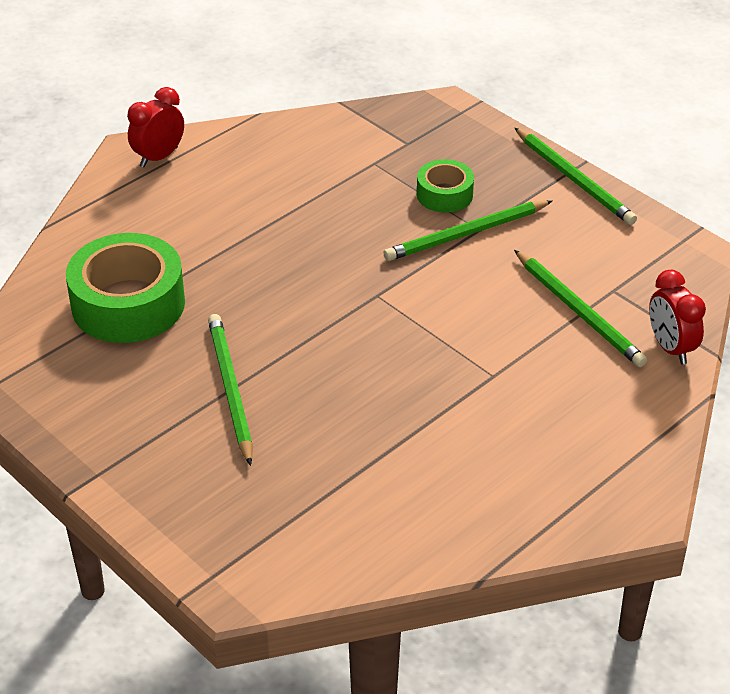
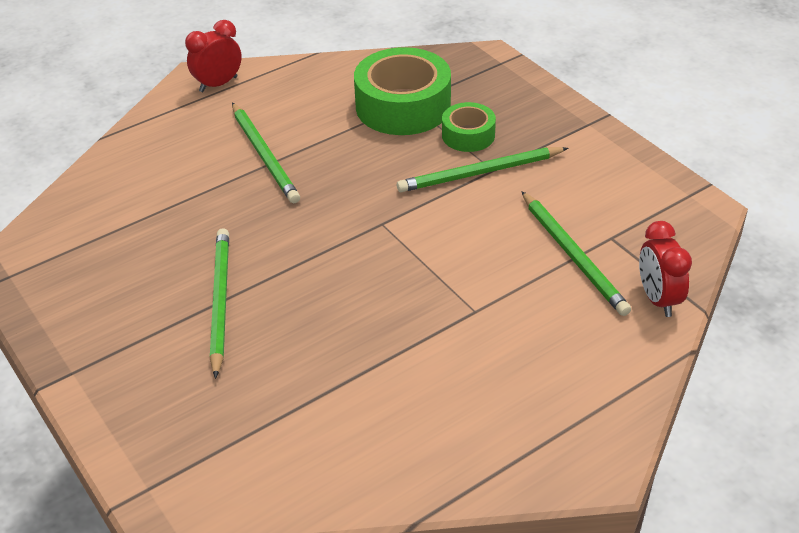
camera: 10 degrees right, 0 degrees up
(128, 304) = (151, 213): green tape -> green tape (403, 106)
(574, 179) = (594, 130): green pencil -> green pencil (264, 155)

